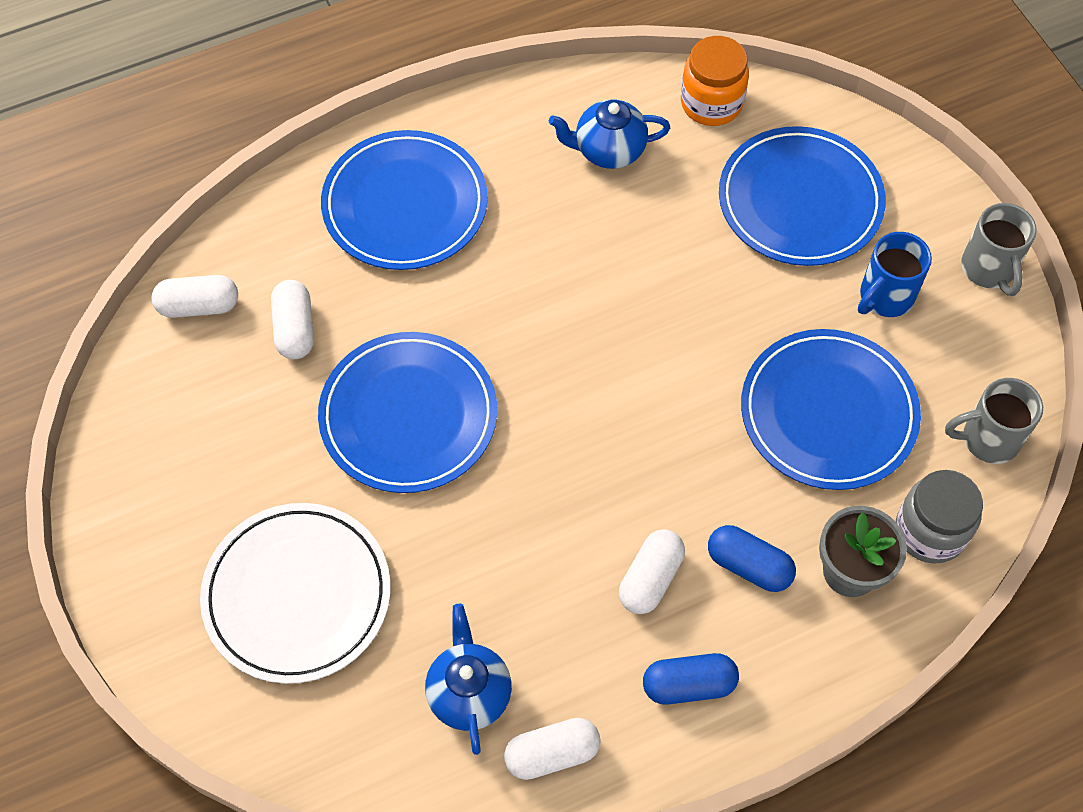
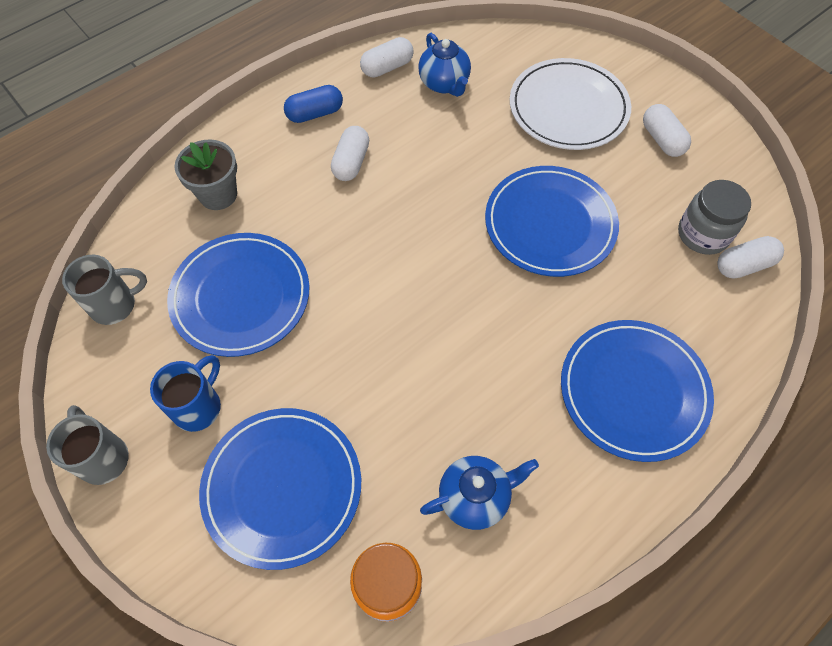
camera: 165 degrees right, 0 degrees up
(294, 329) = (663, 265): white capsule -> white capsule (662, 139)
(749, 565) = (287, 183): blue capsule -> none
(930, 531) = (162, 231): grey jar -> grey jar (703, 234)

